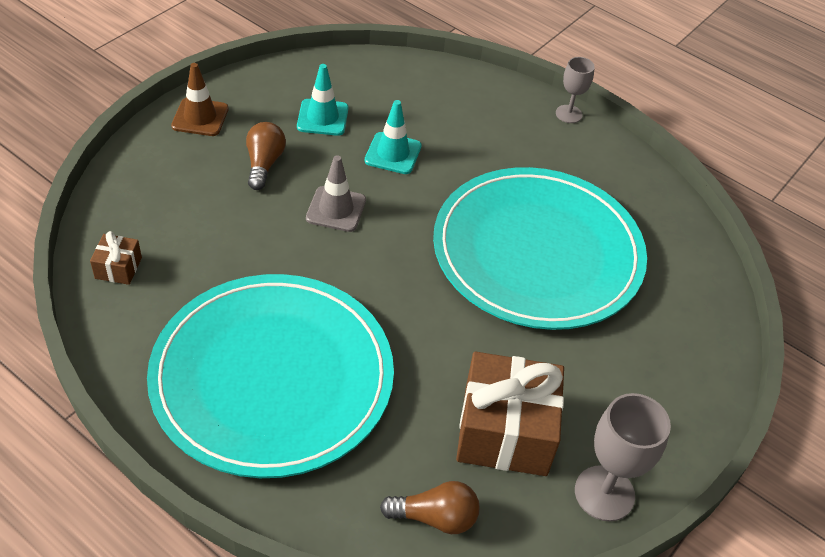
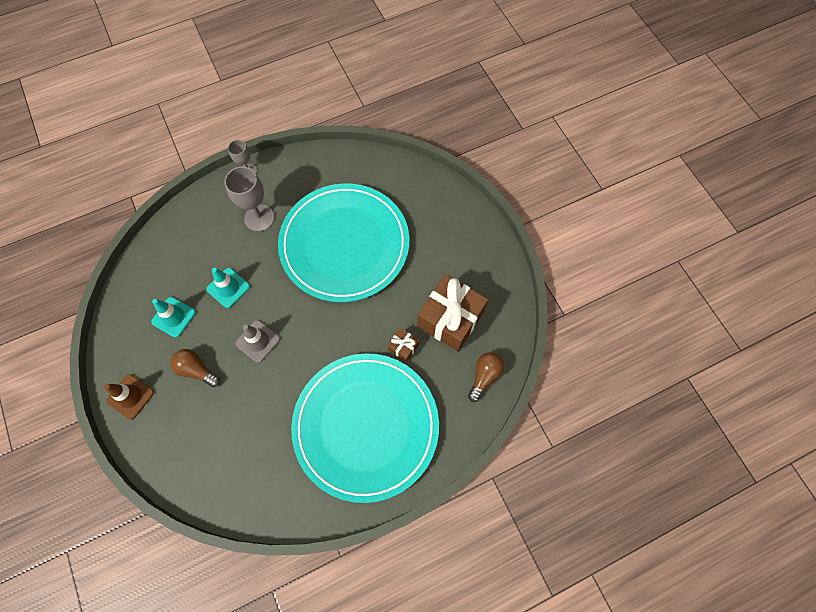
camera: 60 degrees left, 20 degrees up
(118, 268) = (241, 492): brown gift -> brown gift (403, 347)
(604, 493) = (502, 290): grey goblet -> grey goblet (259, 218)

